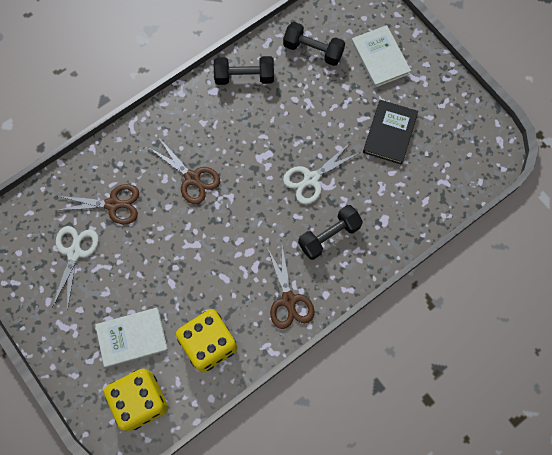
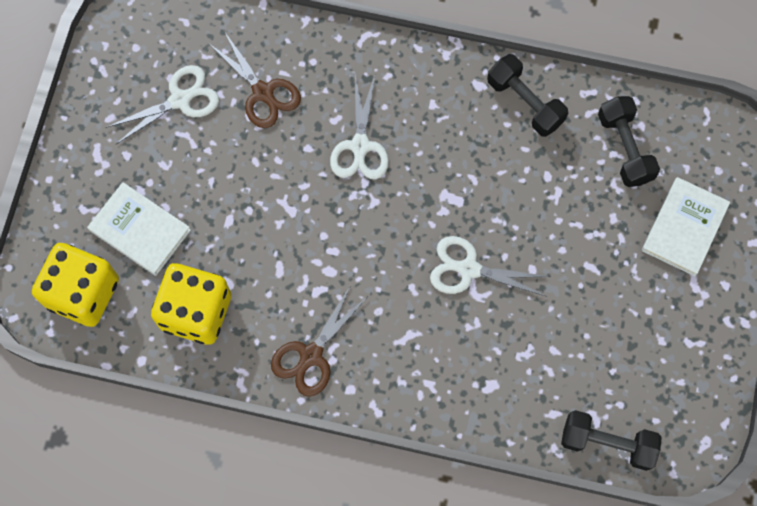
camera: 50 degrees right, 0 degrees up
(192, 178) = (360, 146): brown scissors -> white scissors
(329, 236) = (419, 340): black dumbbell -> black dumbbell (607, 443)
(389, 133) = (600, 311): black book -> none

